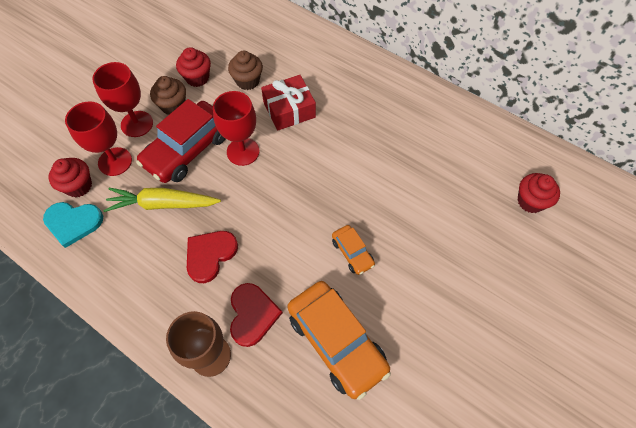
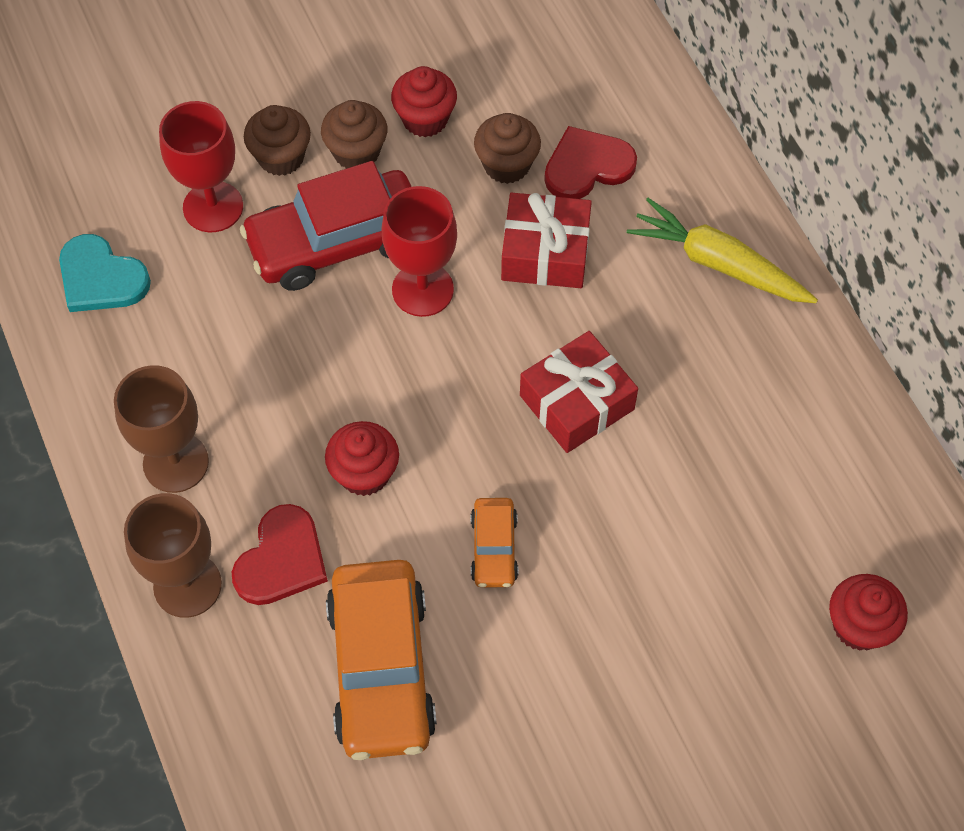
camera: 30 degrees right, 0 degrees up
(78, 186) = (138, 221): red cupcake -> red cupcake (364, 473)
(137, 124) = (281, 157): red goblet -> brown cupcake
(163, 204) = (247, 316): yellow carrot -> yellow carrot (718, 264)
(167, 295) = (176, 463): none -> brown goblet
(210, 255) = (272, 434): red heart -> red heart (587, 166)
(346, 167) = (577, 402): none -> red gift

